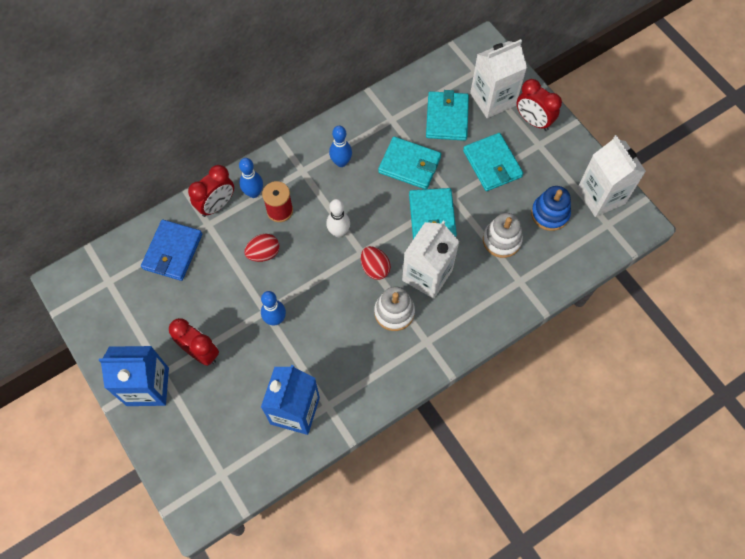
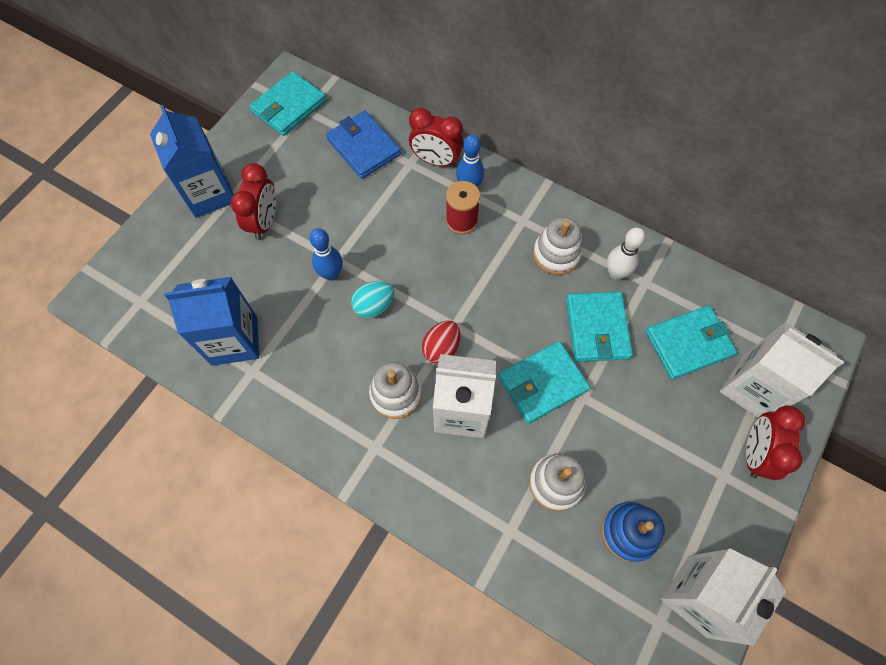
camera: 65 degrees right, 0 degrees up
(172, 251) = (364, 147): blue wallet -> blue wallet turned 60 degrees clockwise
(263, 253) = (403, 228): red egg -> none
(318, 299) = (374, 306): none -> turquoise egg
(339, 232) = (467, 290): white bowling pin -> white bowling pin (616, 273)
(341, 162) = (556, 254): blue bowling pin -> white stacking toy
(492, 164) = (658, 426): turquoise wallet -> turquoise wallet (289, 106)

